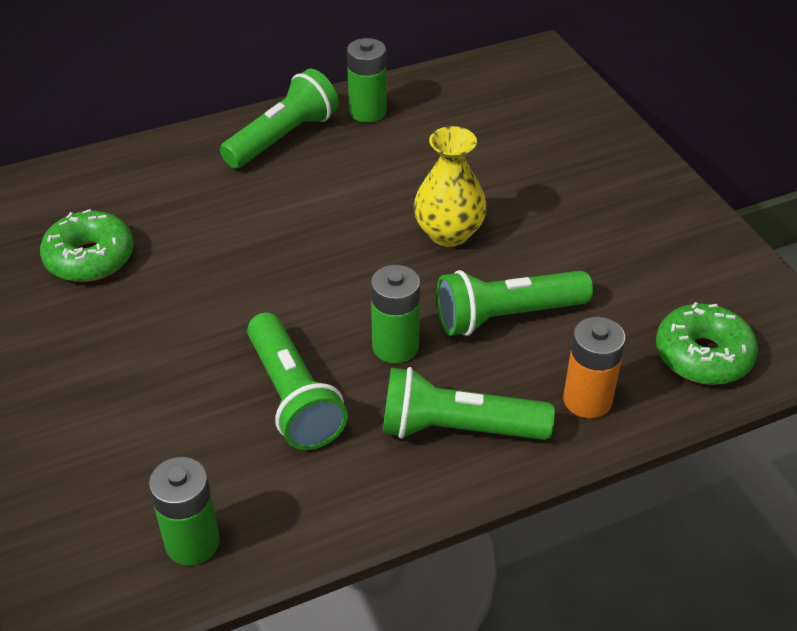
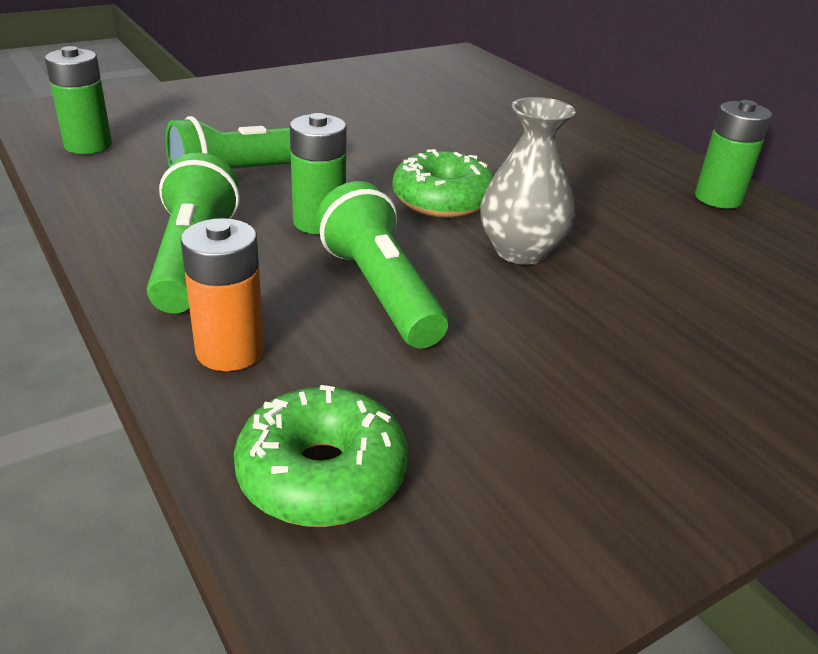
camera: 80 degrees right, 10 degrees down
(90, 258) = (412, 94): green donut -> green donut (442, 200)
(283, 137) = (631, 156): green flashlight -> none
(449, 233) = (520, 251): yellow vase -> grey vase

